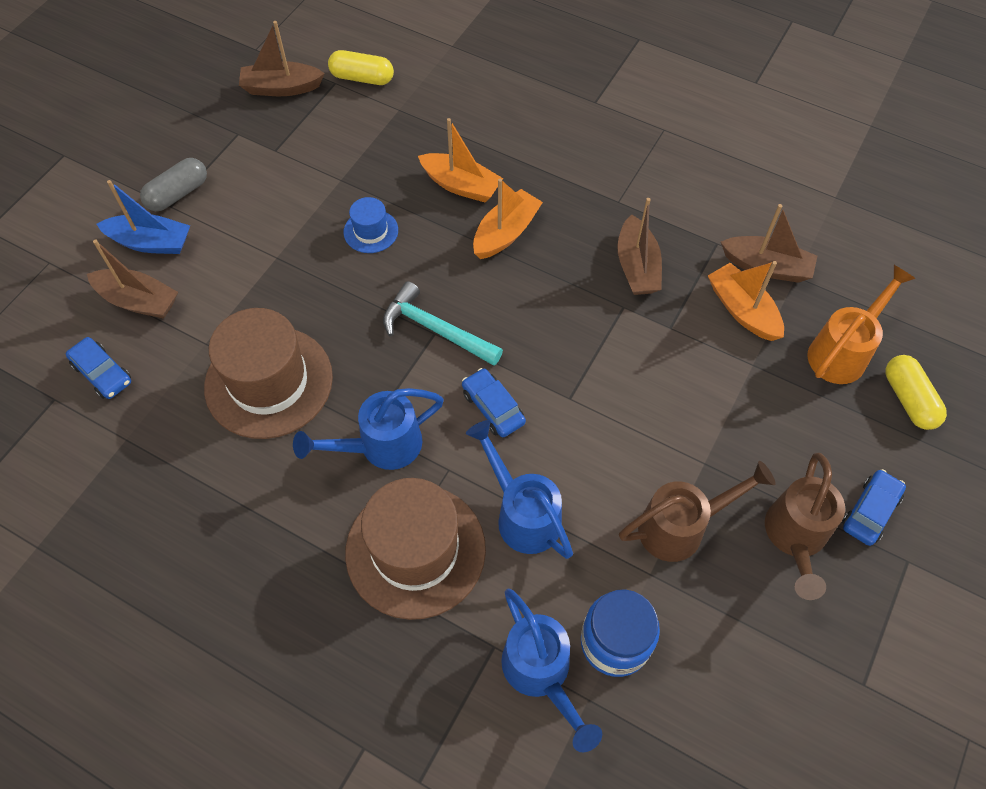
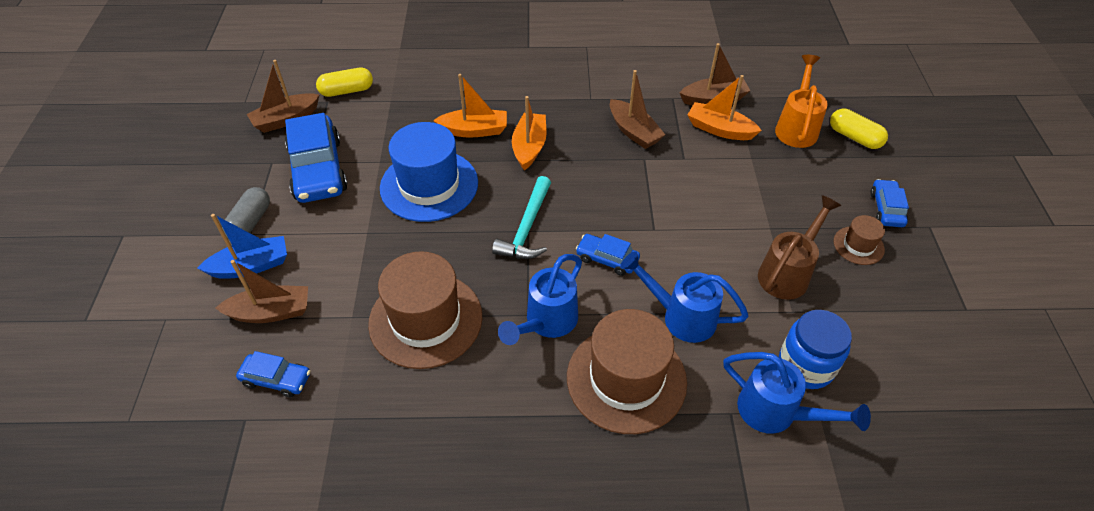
camera: 30 degrees left, 10 degrees down
(275, 162) = (318, 169): none -> blue car
(371, 231) = (429, 185): blue hat -> blue hat, size x2.12
(435, 330) = (527, 228): turquoise hammer -> turquoise hammer turned 75 degrees counterclockwise
(795, 538) = (858, 245): brown watering can -> brown hat

